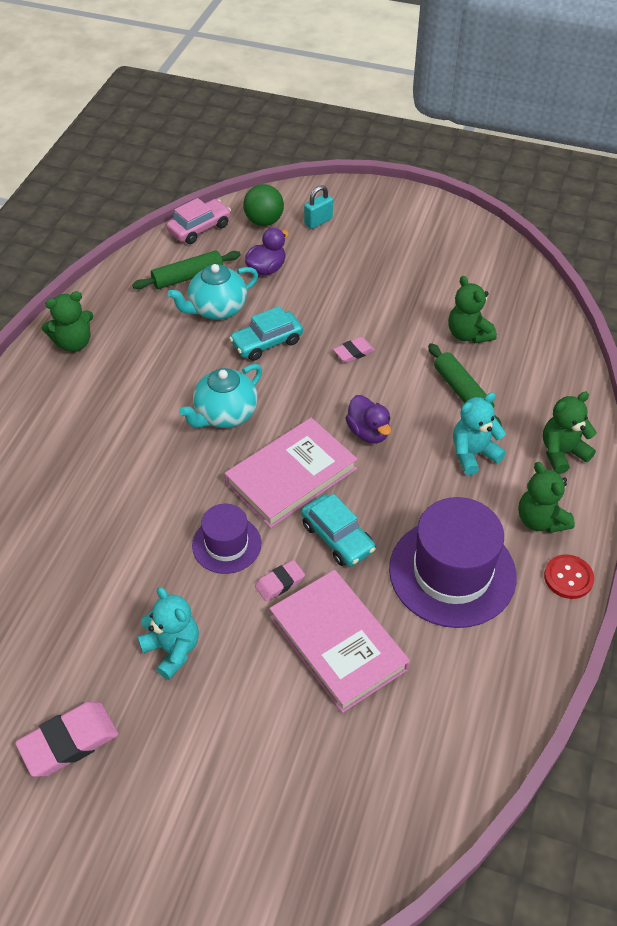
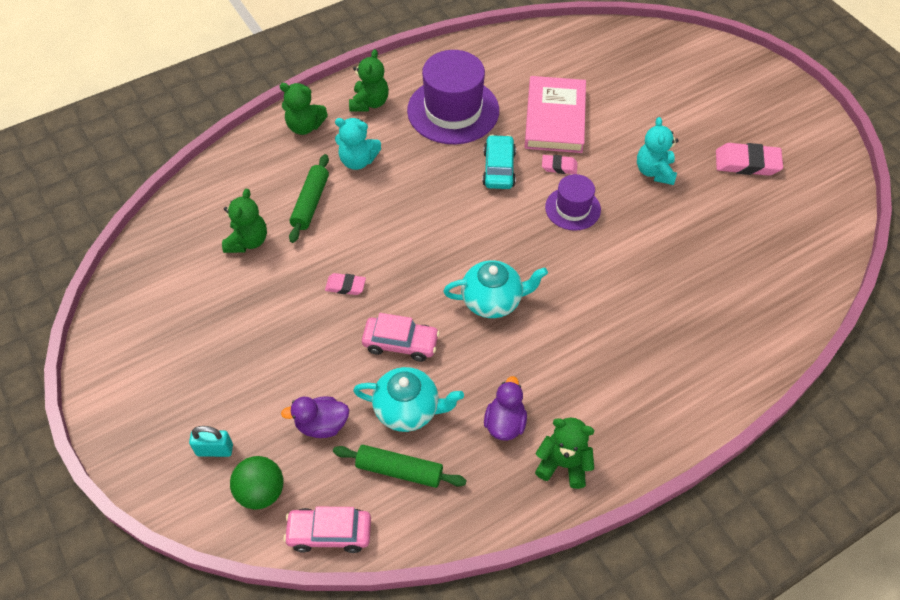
camera: 140 degrees left, 5 degrees up
(267, 342) = (400, 343): turquoise car -> pink car
(291, 476) = (489, 224): pink book -> none
(368, 432) = (406, 219): purple duck -> purple duck (505, 423)
(568, 577) = (394, 70): red button -> none

